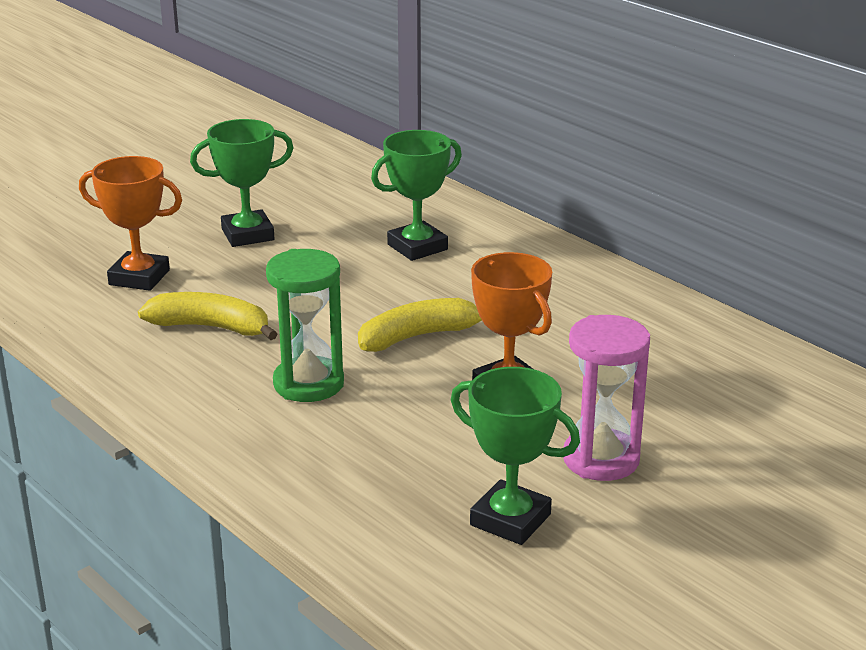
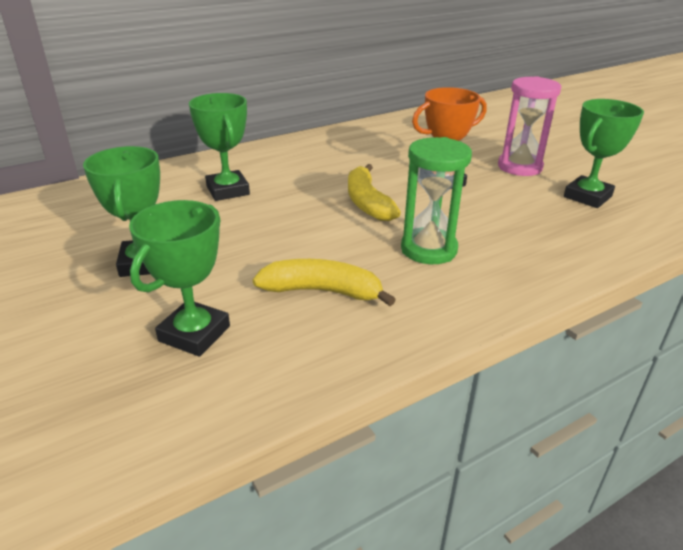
camera: 80 degrees left, 5 degrees up
(139, 277) = (194, 334): orange trophy -> green trophy
(211, 327) = (322, 291): yellow banana -> yellow banana turned 75 degrees clockwise

